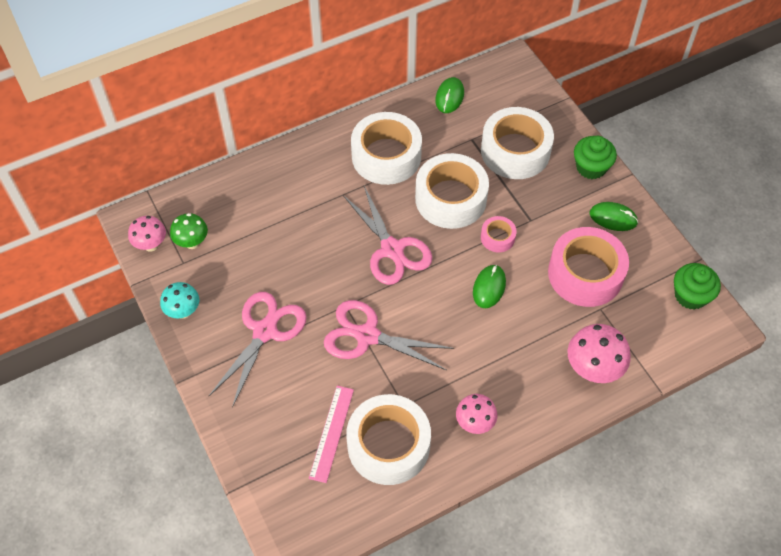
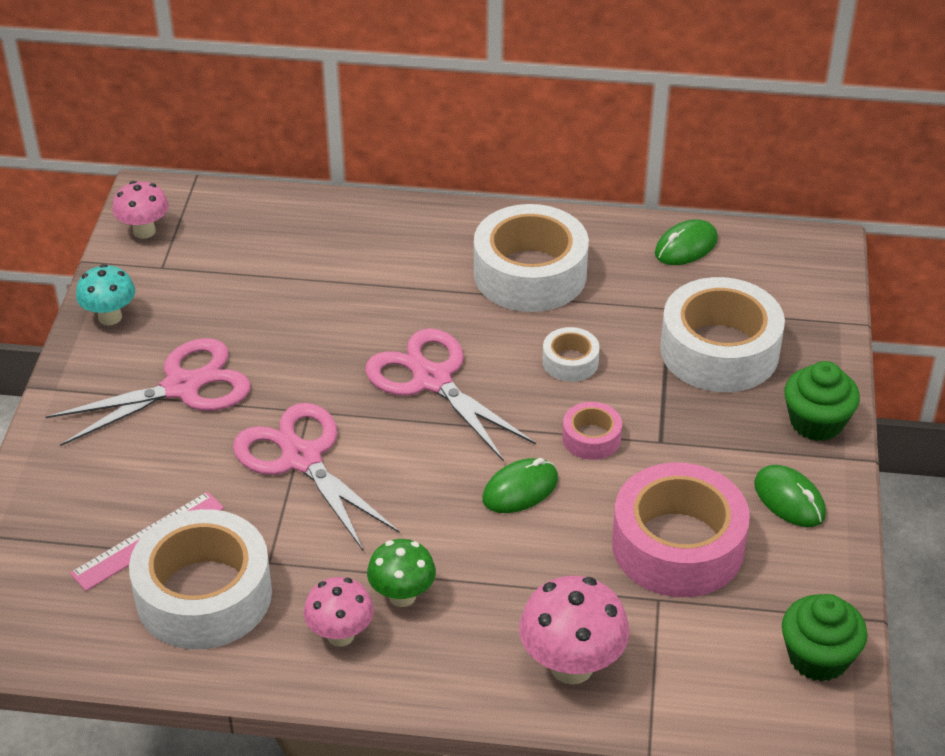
camera: 35 degrees right, 15 degrees down
(192, 243) = (193, 252): green mushroom -> green mushroom (402, 596)
(392, 249) = (432, 380): pink scissors -> pink scissors turned 135 degrees clockwise
(450, 198) = (570, 362): white tape -> white tape, size x0.47

